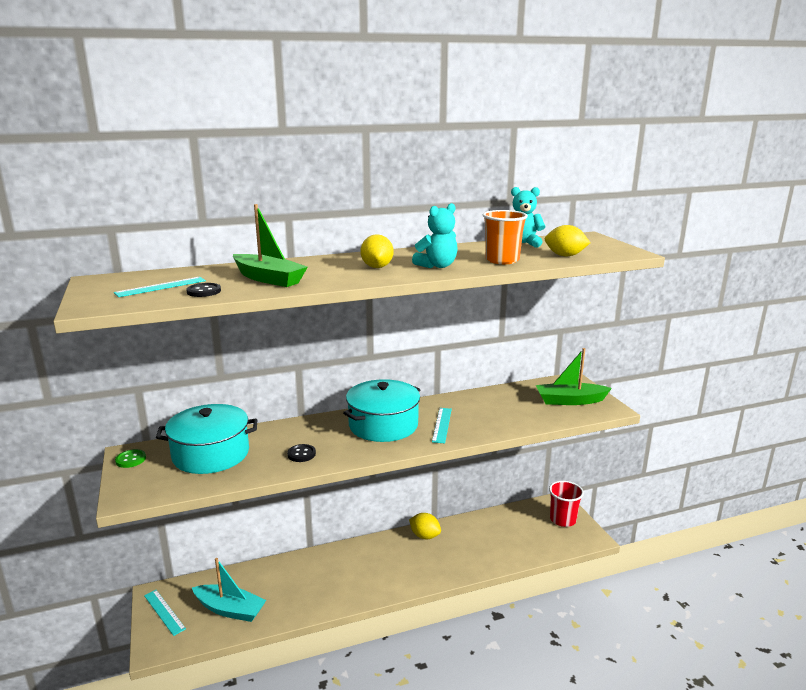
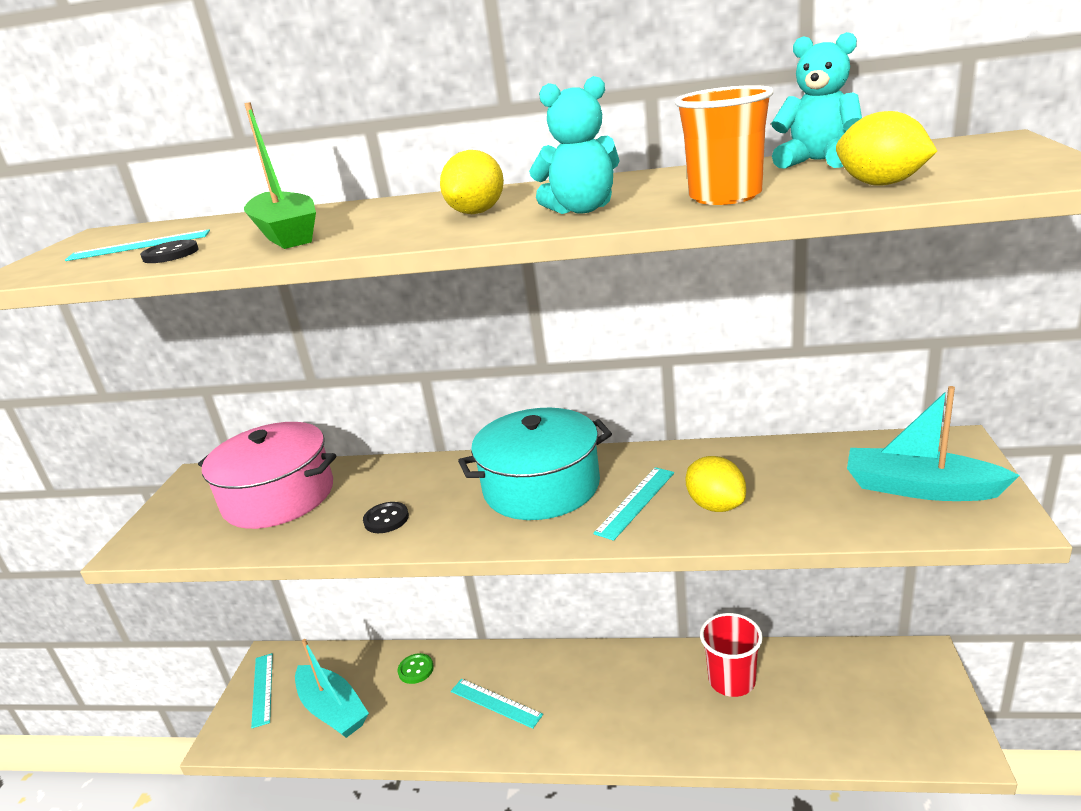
camera: 30 degrees right, 5 degrees up
(130, 459) = (189, 488): green button -> green button (416, 669)
(211, 454) = (279, 496): turquoise pot -> pink pot
(341, 578) = (495, 703): none -> turquoise ruler
(425, 536) = (653, 664): yellow lemon -> yellow lemon (715, 505)
(563, 519) = (916, 695): red cup -> red cup (731, 680)
(570, 401) = (920, 488): green boat -> turquoise boat

